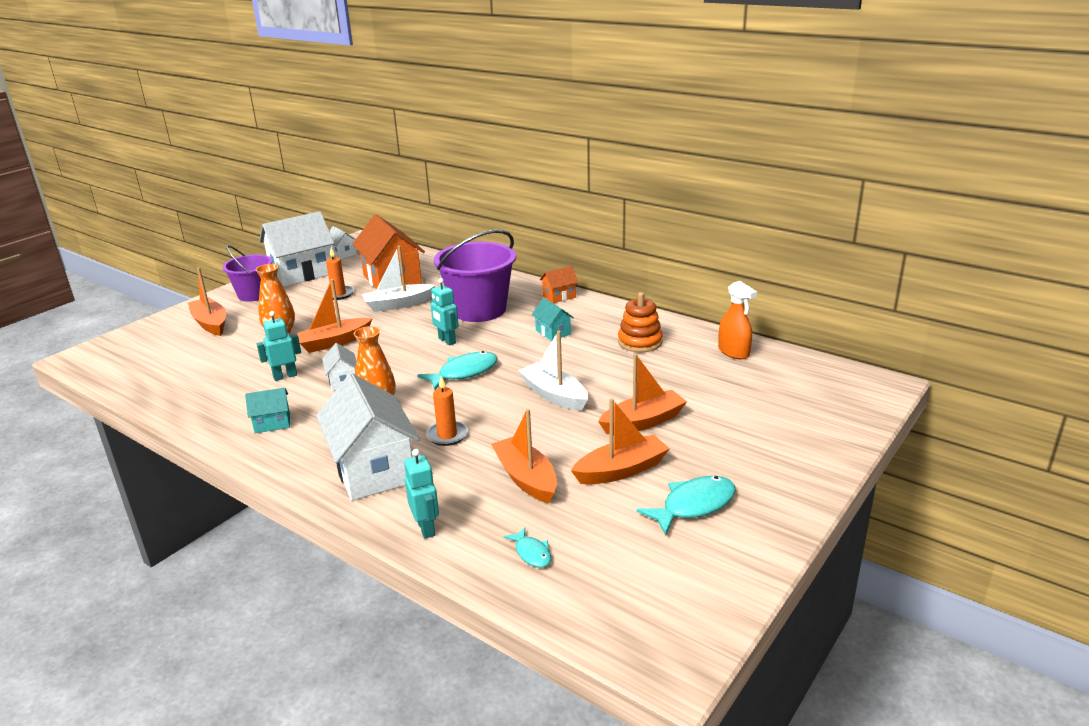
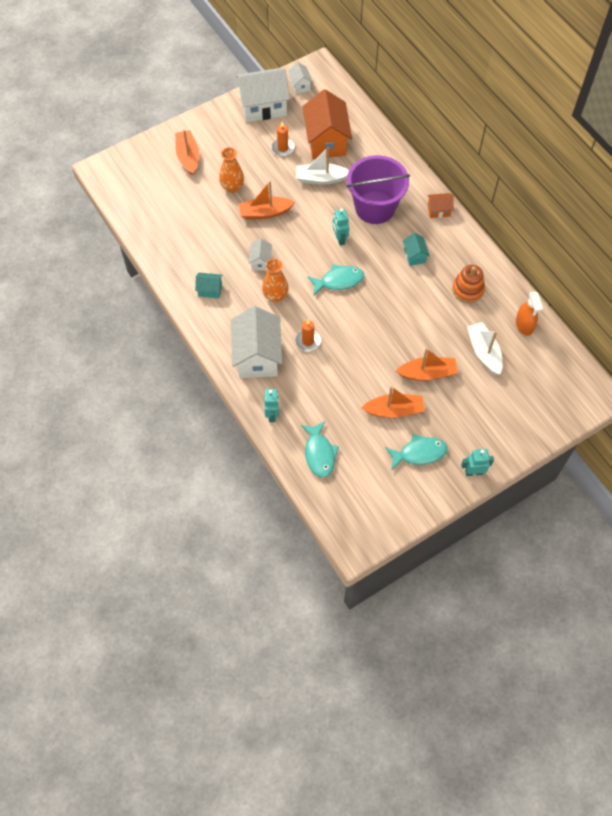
camera: 20 degrees right, 35 degrees up
(254, 294) = (223, 126): purple bucket -> none
(285, 376) = (226, 242): turquoise robot -> turquoise robot (473, 472)
(526, 478) = (338, 396): orange boat -> none
(532, 553) = (319, 453): turquoise fish -> turquoise fish, size x1.82
(554, 395) = (386, 326): white boat -> white boat (484, 352)

